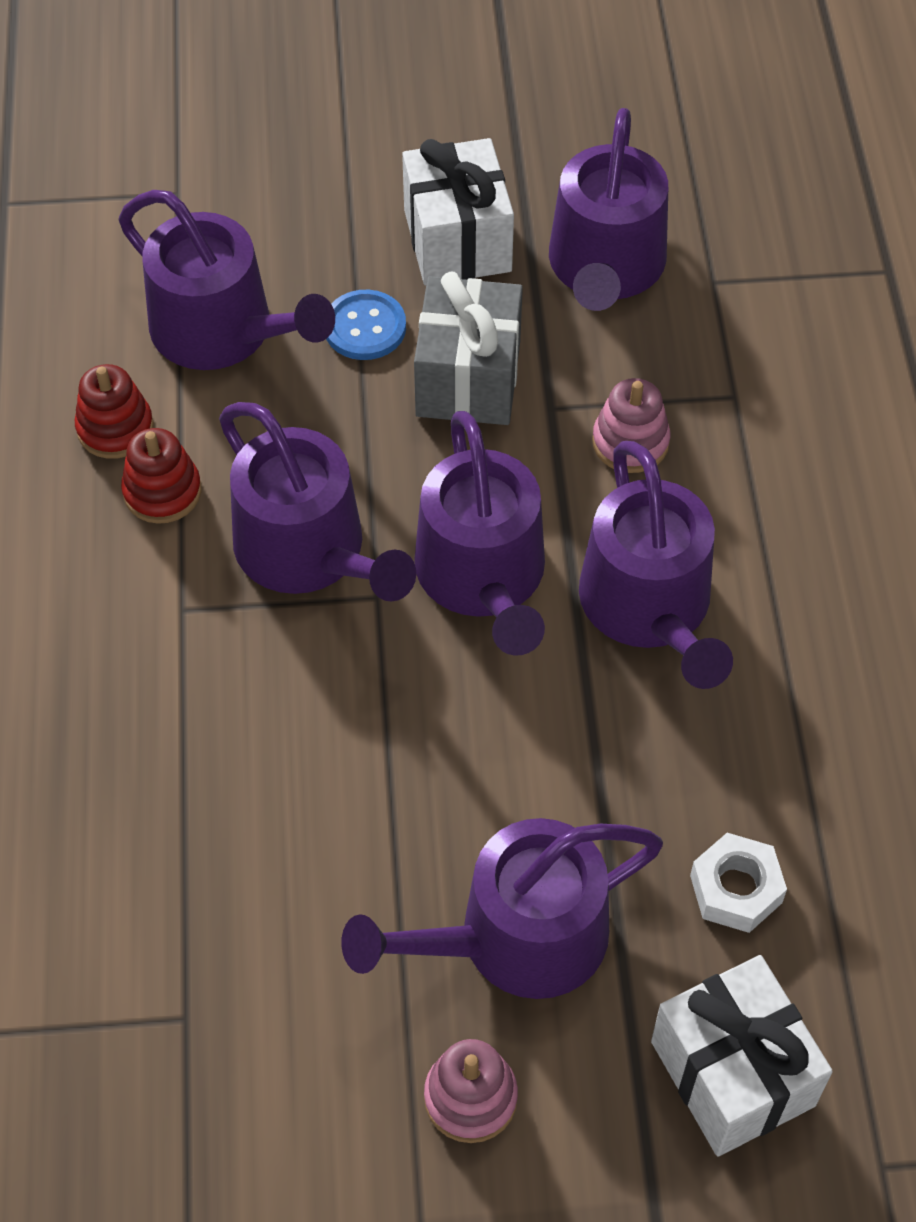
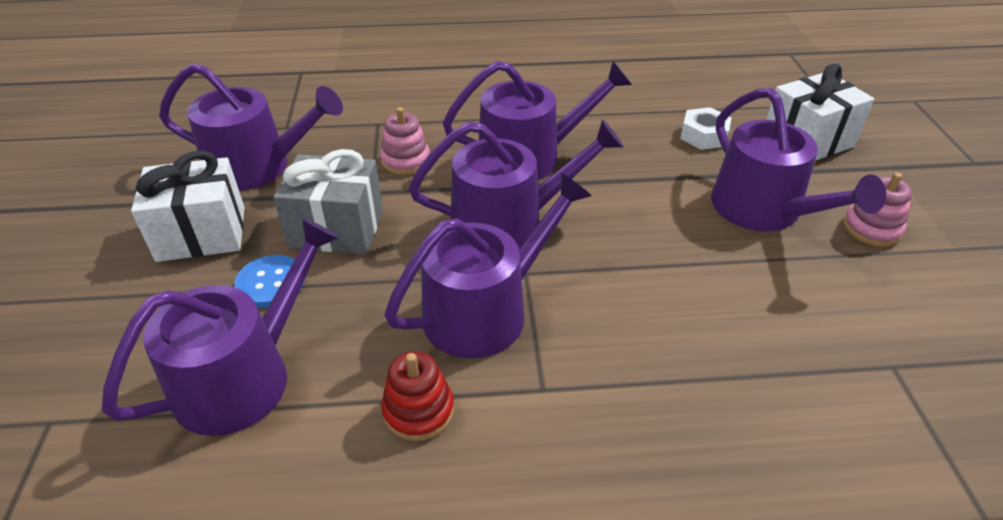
camera: 90 degrees left, 15 degrees down
(115, 428) = (339, 454): red stacking toy -> none

